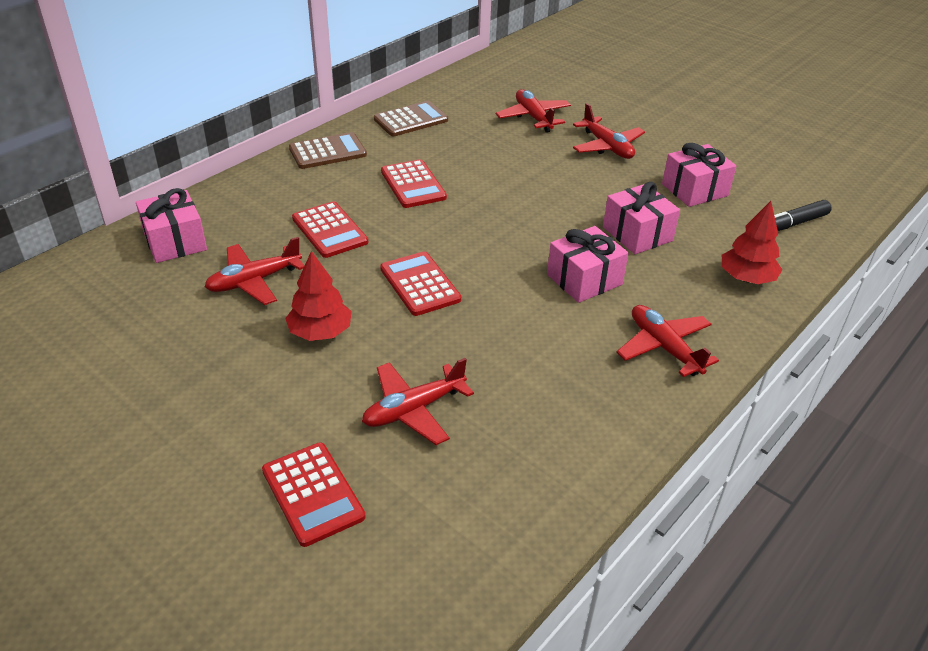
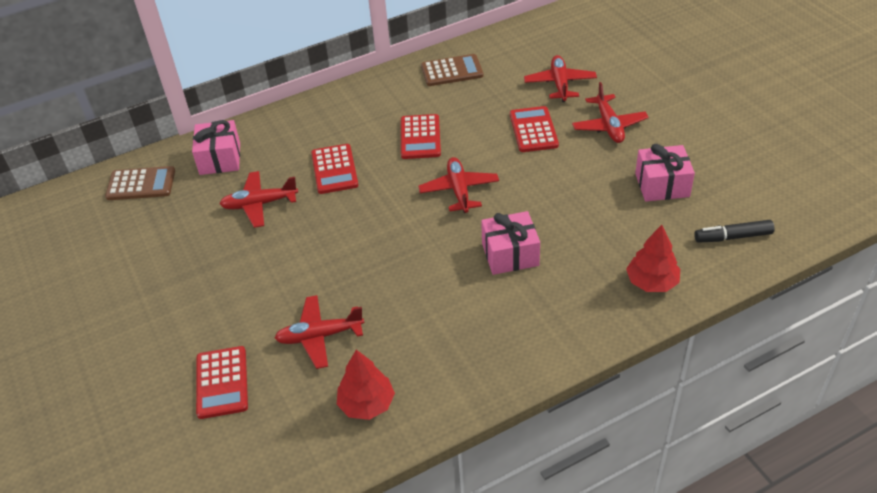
camera: 25 degrees right, 5 degrees up
(320, 332) = (286, 258): red tree -> red tree (367, 404)
(327, 152) = (368, 93): brown calculator -> brown calculator (141, 184)
(420, 284) = (378, 232): red calculator -> red calculator (533, 130)
(637, 234) = (581, 220): pink gift -> none
(664, 347) = (539, 330): red plane -> red plane (459, 190)

